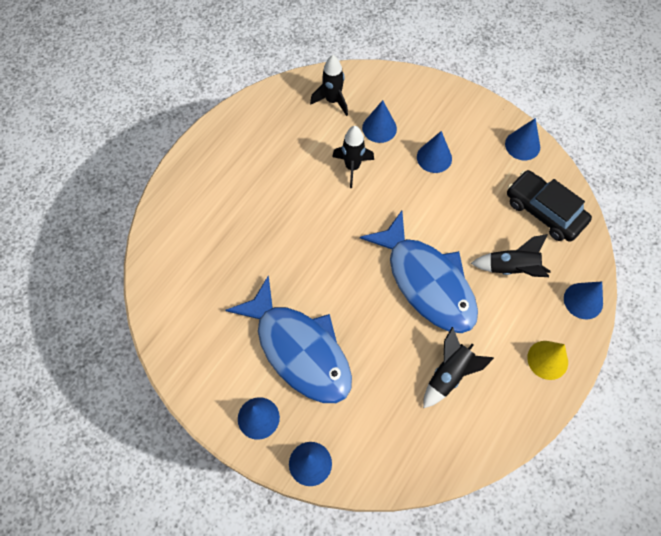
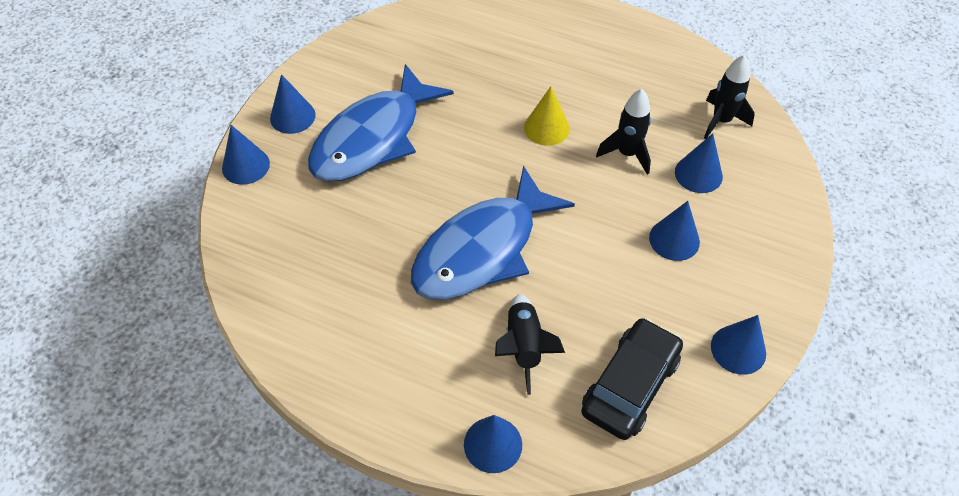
camera: 80 degrees right, 10 degrees down
(449, 374) = (360, 285): black rocket -> none
(547, 360) = (394, 399): yellow cone -> yellow cone (546, 128)

